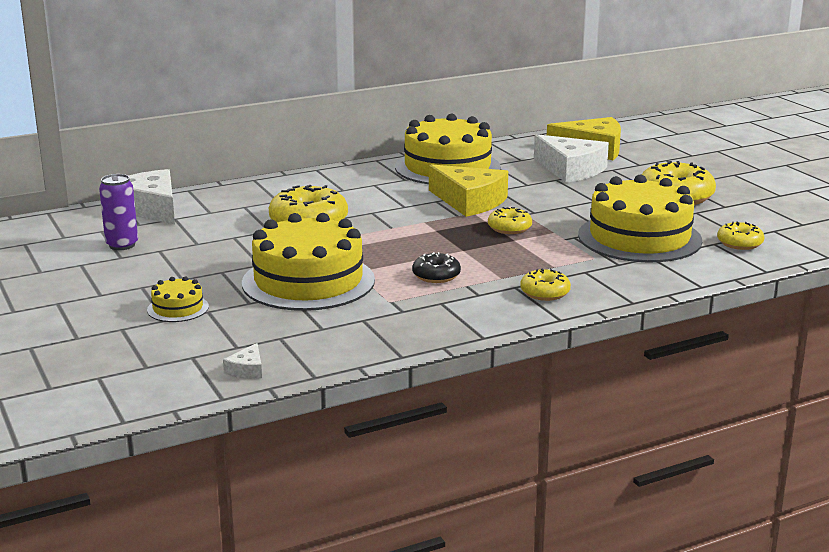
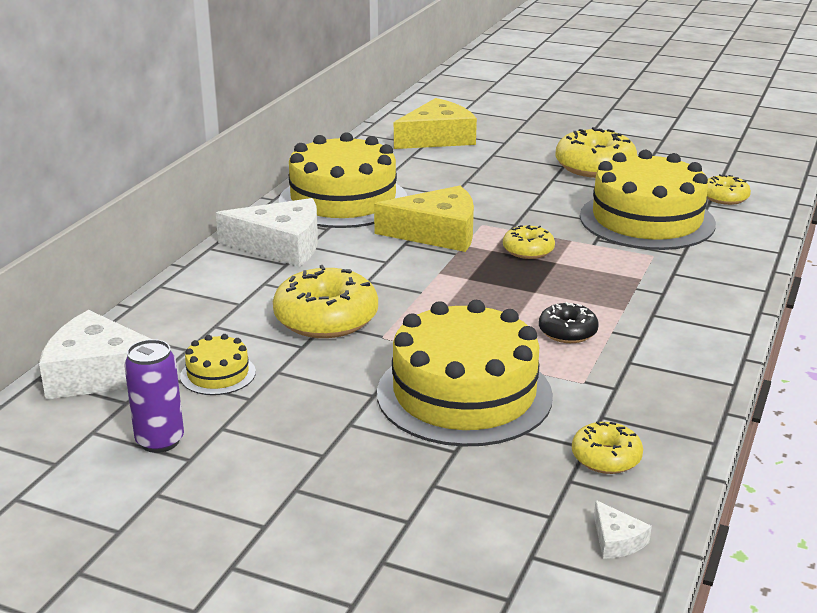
camera: 40 degrees left, 5 degrees up
(178, 308) = (394, 498): yellow cake -> yellow cake (218, 374)
(545, 293) = (688, 310): yellow donut -> yellow donut (606, 458)
(571, 170) = (460, 166): white cheese -> white cheese (281, 245)

